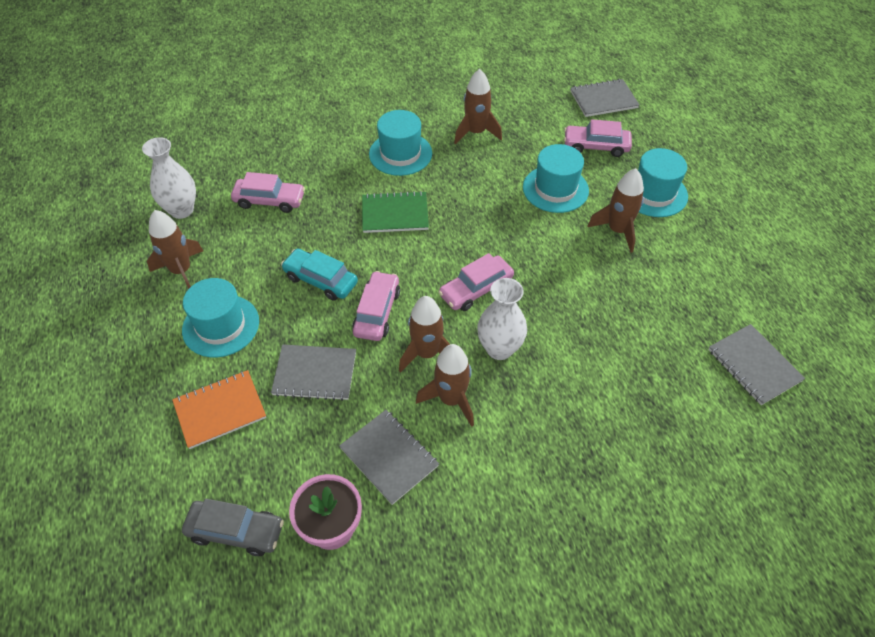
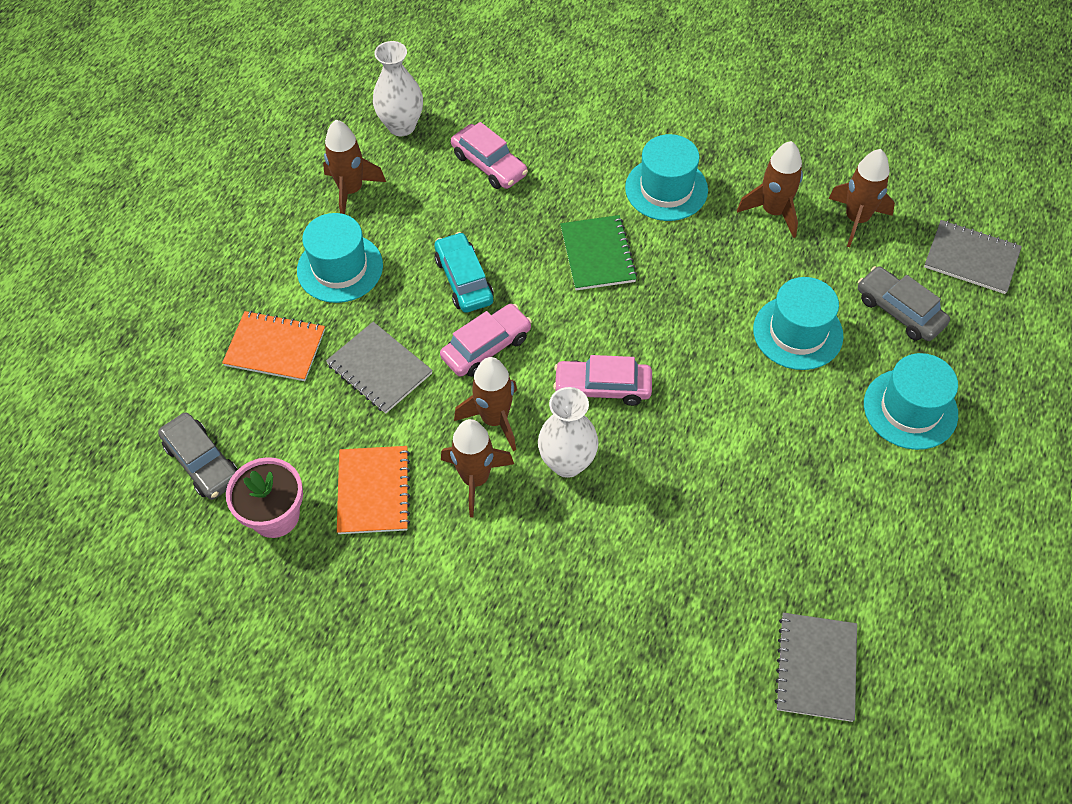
camera: 40 degrees right, 5 degrees up
(389, 457) = (373, 491): grey notebook -> orange notebook
(395, 214) = (597, 254): green notebook -> green notebook turned 45 degrees clockwise
(596, 146) = (899, 311): pink car -> grey car
(617, 230) = (819, 424): brown rocket -> brown rocket (856, 219)

